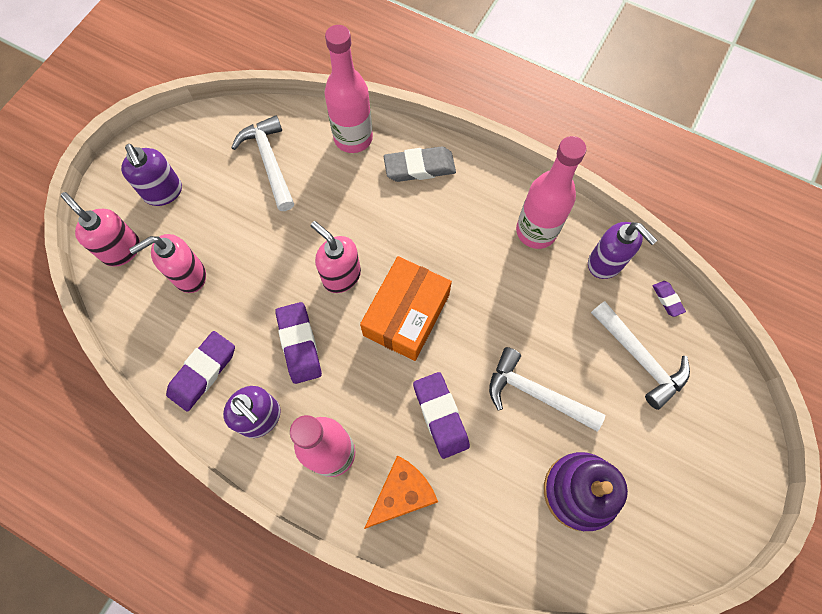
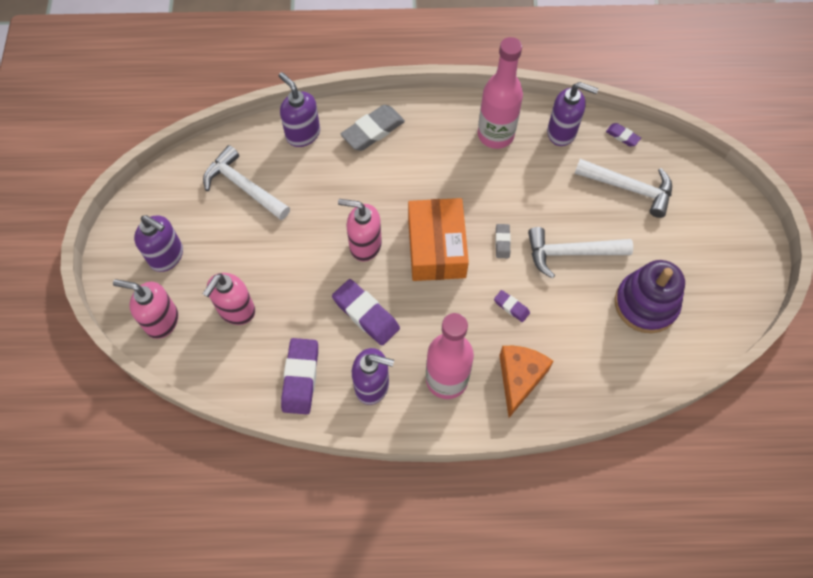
camera: 30 degrees left, 5 degrees down
(353, 138) = (302, 134): pink bottle -> purple soap dispenser
(440, 416) = (511, 307): purple eraser -> purple eraser, size x0.51
(473, 344) = (502, 242): none -> grey eraser

